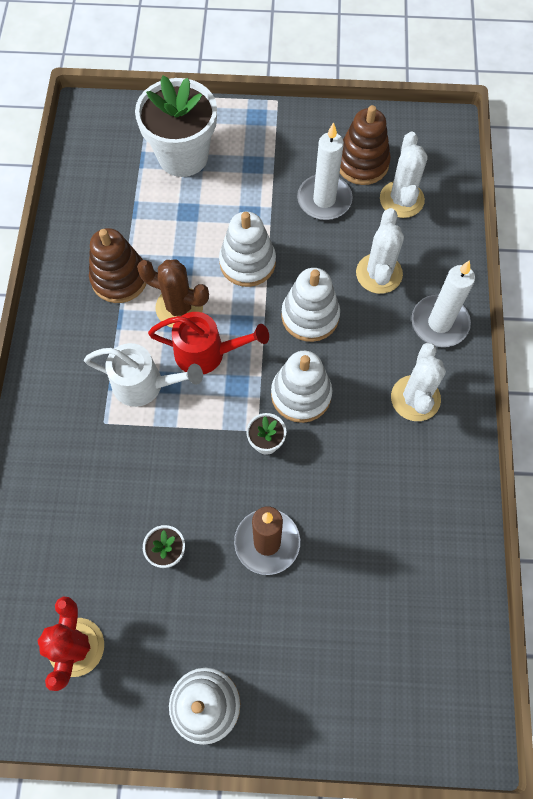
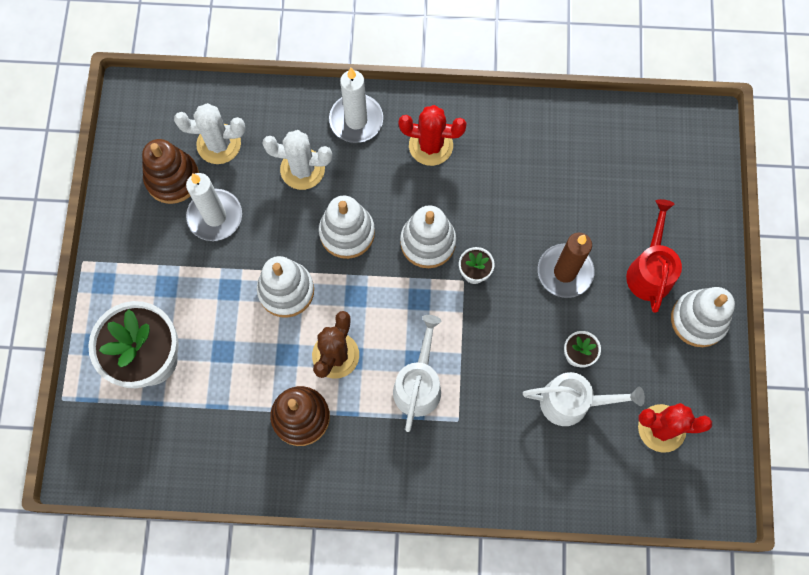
camera: 90 degrees left, 5 degrees up
(114, 544) = (573, 402): none -> white watering can
(207, 353) = (385, 326): red watering can -> red watering can (649, 270)
(415, 398) = (430, 145): white cactus -> red cactus

